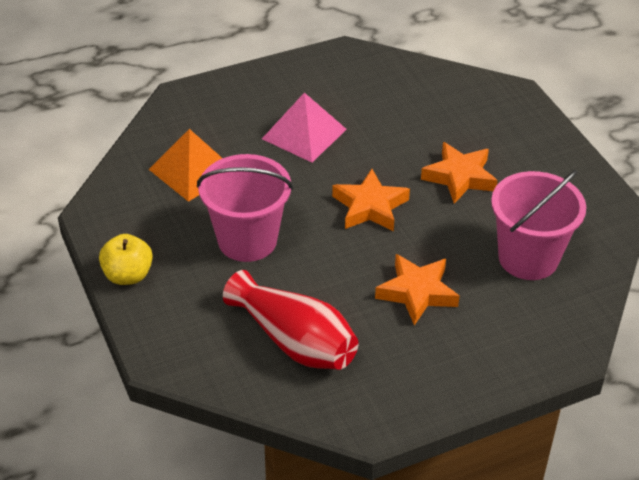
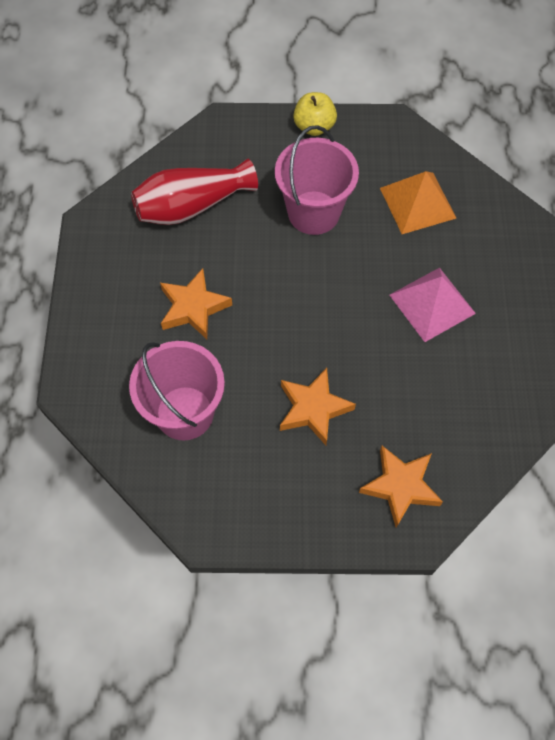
camera: 115 degrees right, 20 degrees up
(370, 207) = (310, 316): orange star -> orange star (400, 486)

